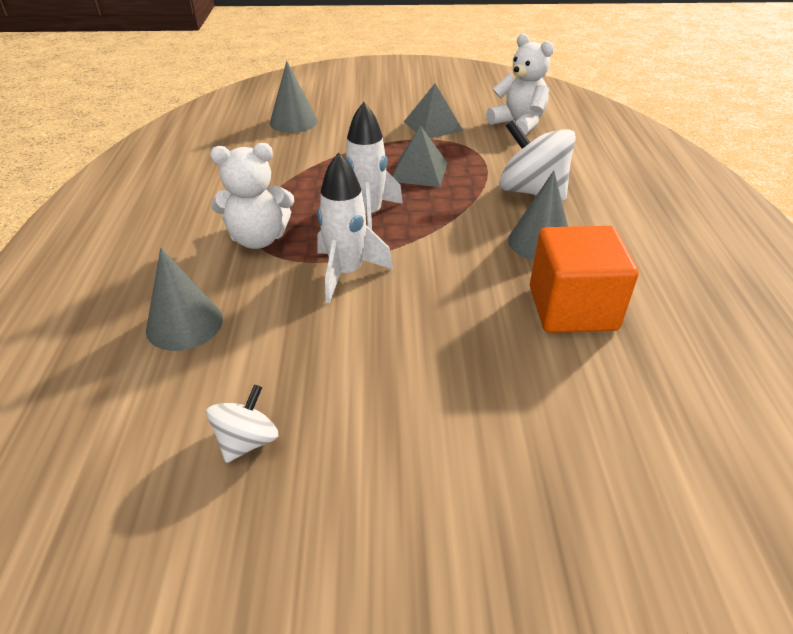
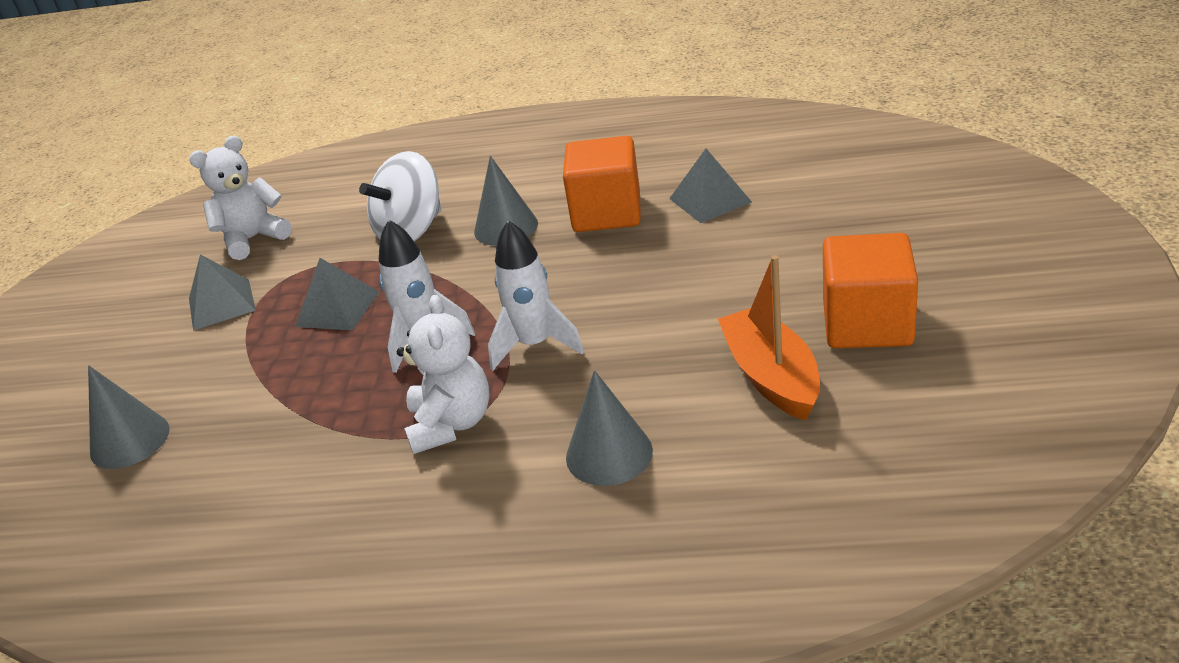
camera: 80 degrees left, 5 degrees down
(247, 441) = (771, 376): white spinning top -> orange boat
(317, 548) = (867, 324): none -> orange cube
(610, 396) = (710, 200): none -> grey pyramid

